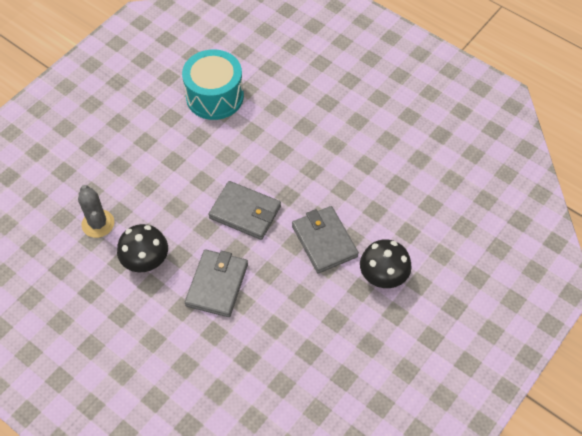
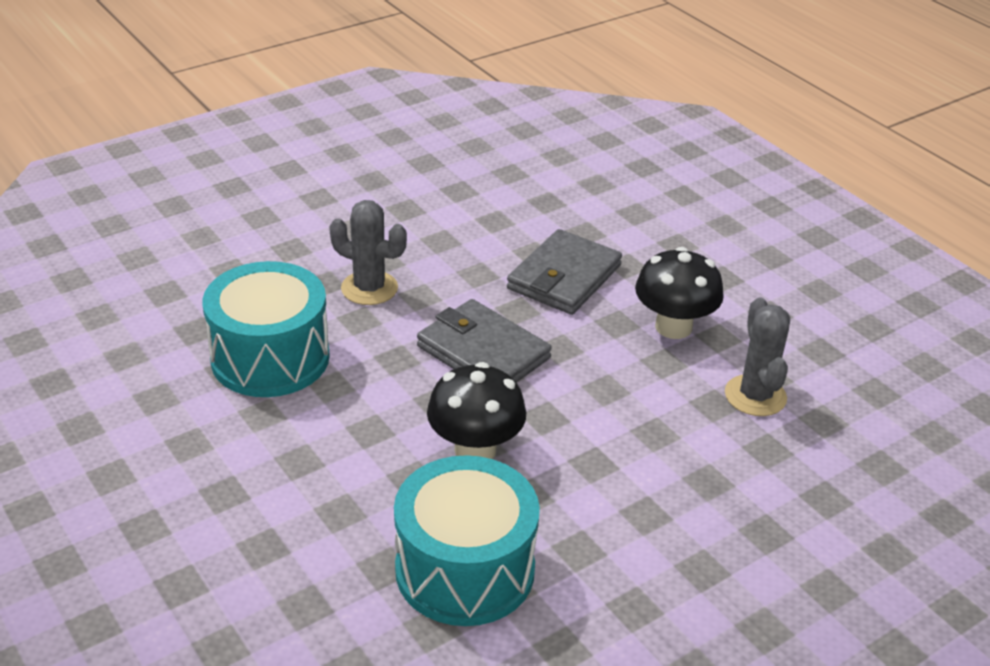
camera: 165 degrees left, 20 degrees down
(324, 241) = (369, 288): grey wallet -> grey cactus
(350, 177) = (270, 358): none -> turquoise drum
(383, 277) = (307, 232): black mushroom -> black mushroom (475, 450)

